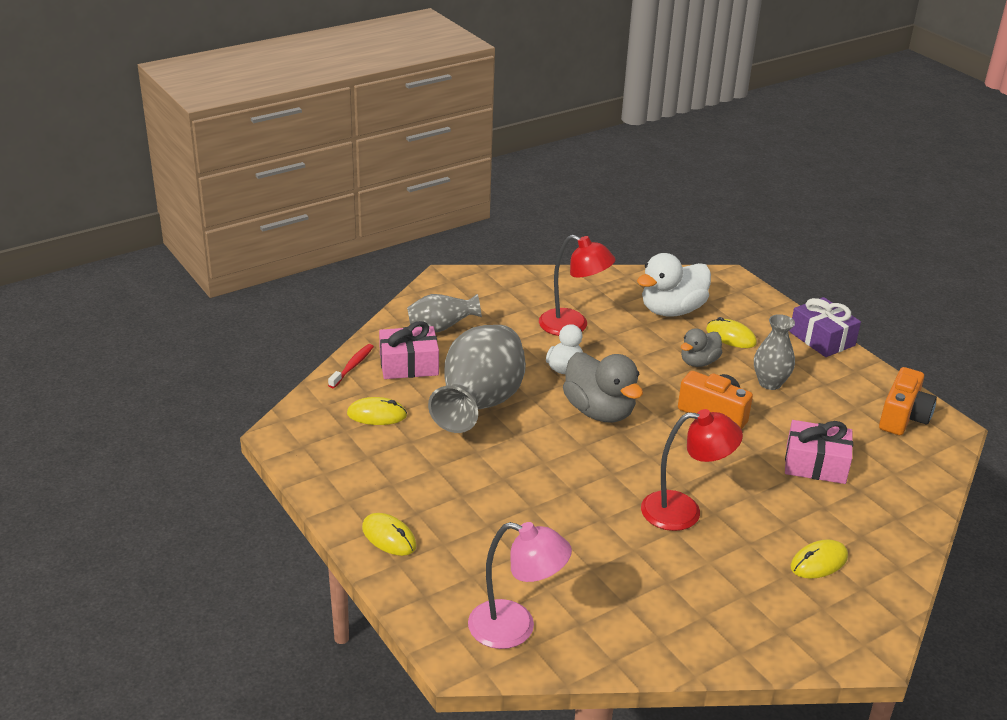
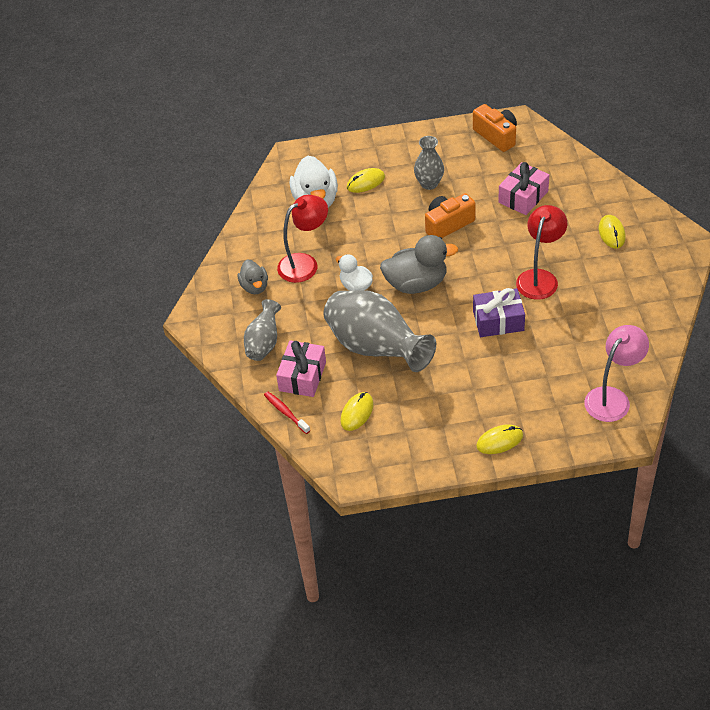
camera: 60 degrees left, 15 degrees up
(698, 362) = (386, 210): grey duck -> grey duck (254, 287)
(822, 339) = (393, 137): purple gift -> purple gift (498, 321)

